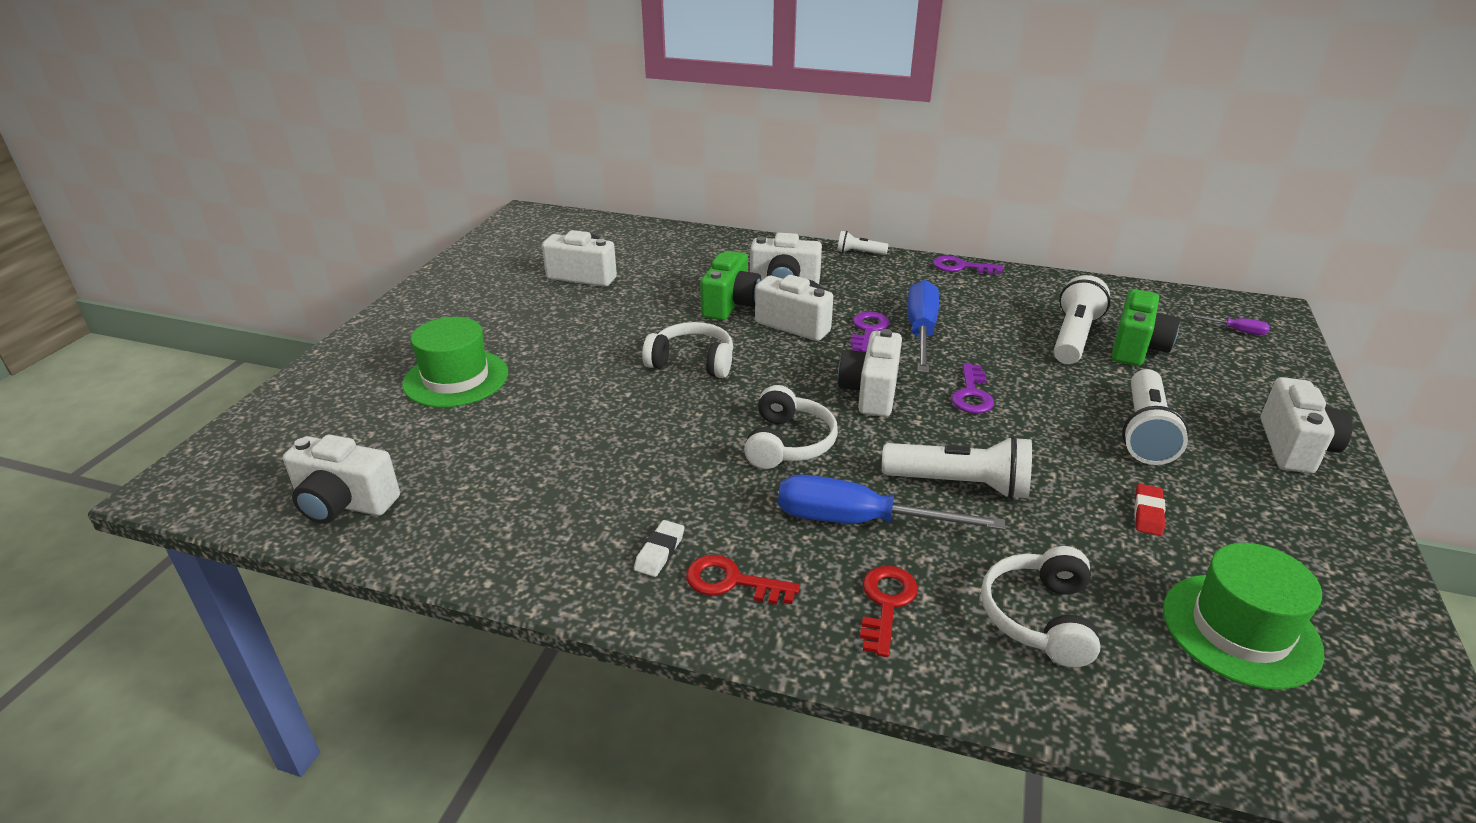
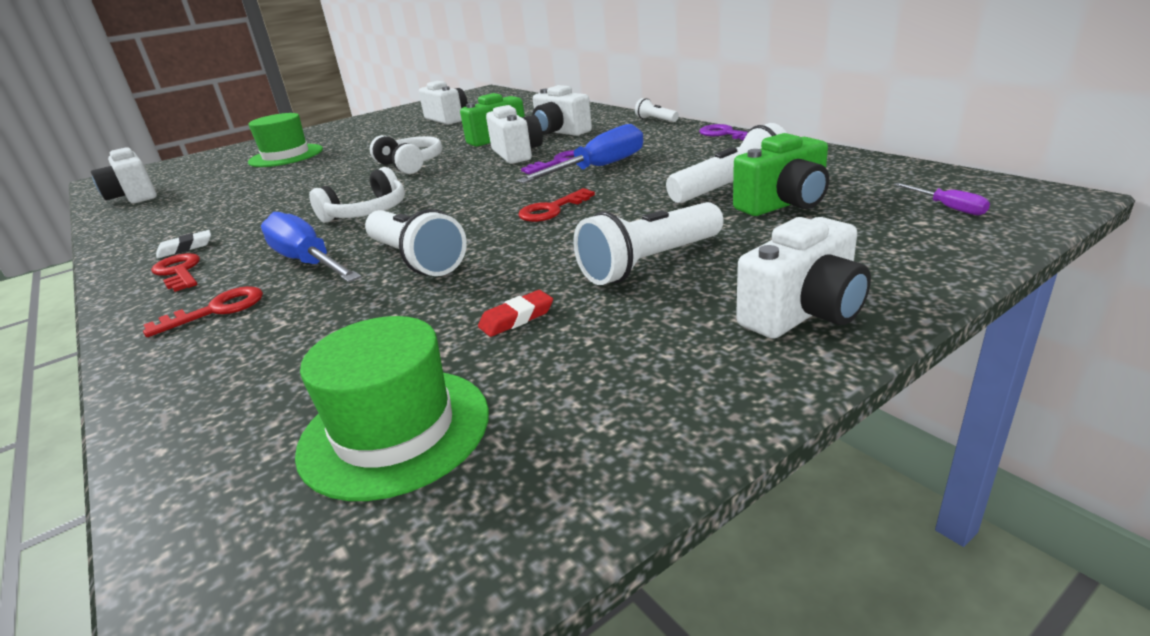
camera: 40 degrees right, 5 degrees down
(870, 392) = (480, 196): white camera -> none
(972, 394) = (552, 209): purple key -> red key
(1039, 617) = (276, 354): white headphones -> none

